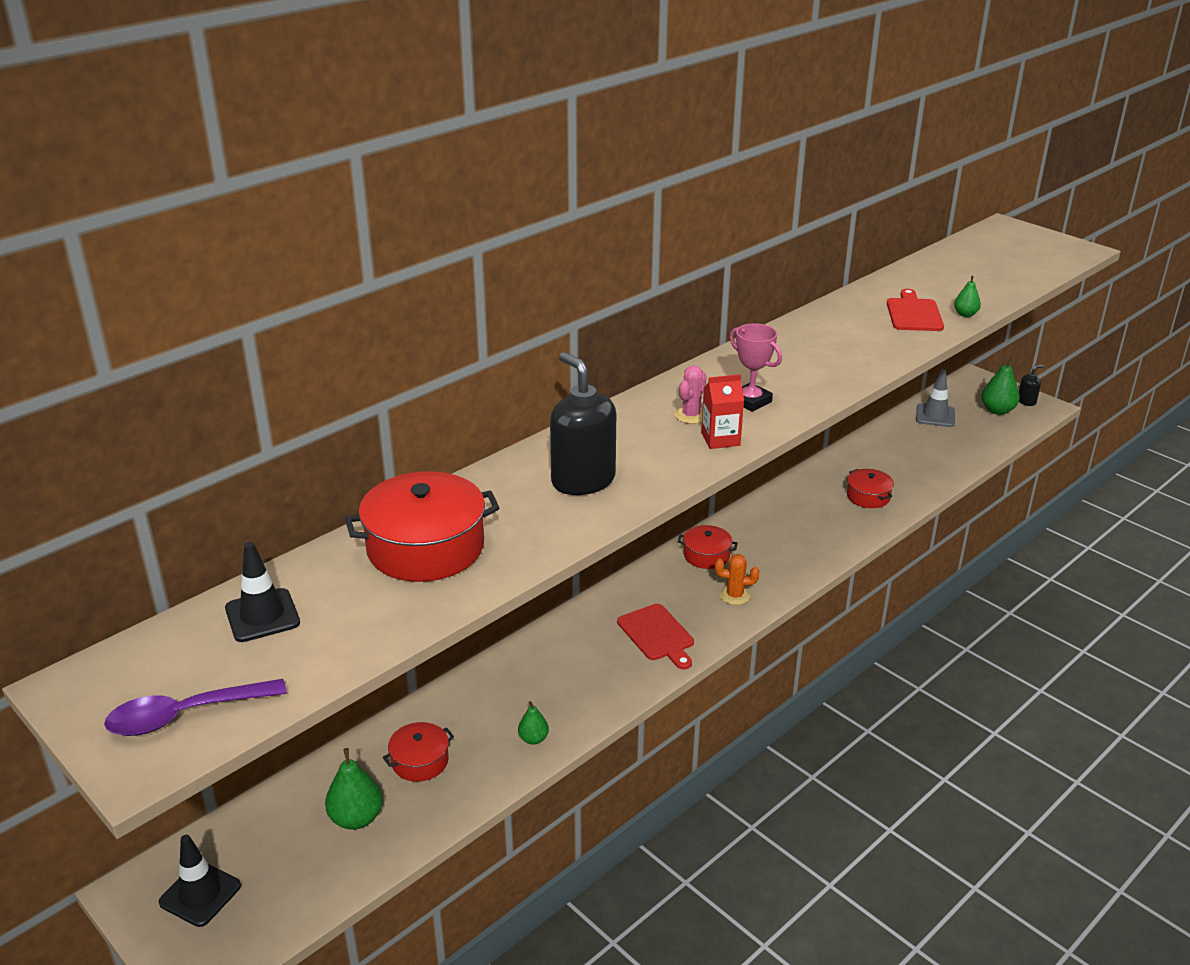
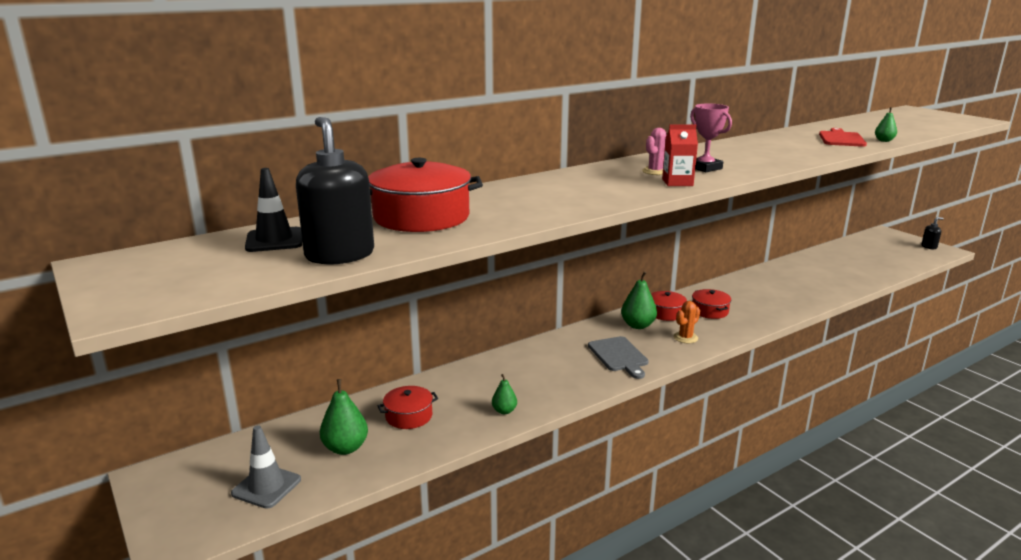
camera: 10 degrees right, 10 degrees down
(185, 715) = (177, 285): purple spoon -> none
(200, 894) = (202, 485): black traffic cone -> none
(583, 480) = (560, 194): black soap dispenser -> black soap dispenser (339, 255)
(657, 635) = (619, 356): red cutting board -> grey cutting board
(734, 595) = (685, 338): orange cactus -> orange cactus turned 60 degrees counterclockwise
(868, 496) = (799, 289): red pot -> red pot (709, 311)
(935, 416) = (854, 250): grey traffic cone -> grey traffic cone (266, 486)
(997, 410) = (905, 250): green pear -> green pear (638, 325)

